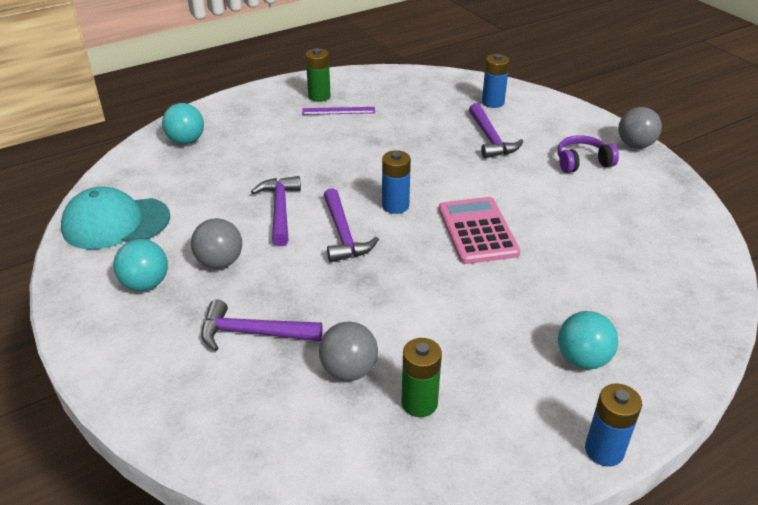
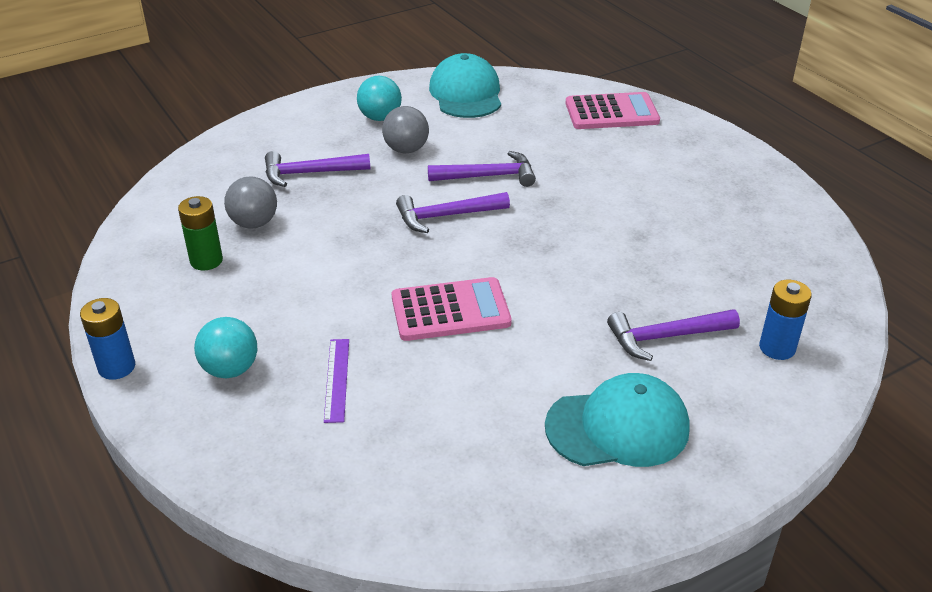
camera: 90 degrees right, 0 degrees up
(186, 141) = (611, 112): turquoise ball -> pink calculator
(253, 333) = (310, 173): purple hammer -> purple hammer turned 105 degrees counterclockwise
(319, 96) = (740, 191): green battery -> none
(338, 111) = (706, 207): purple ruler -> purple ruler (337, 379)
(395, 206) = (499, 251): blue battery -> none
(582, 162) = (617, 427): purple headphones -> turquoise cap
(635, 145) = (682, 502): grey ball -> none

